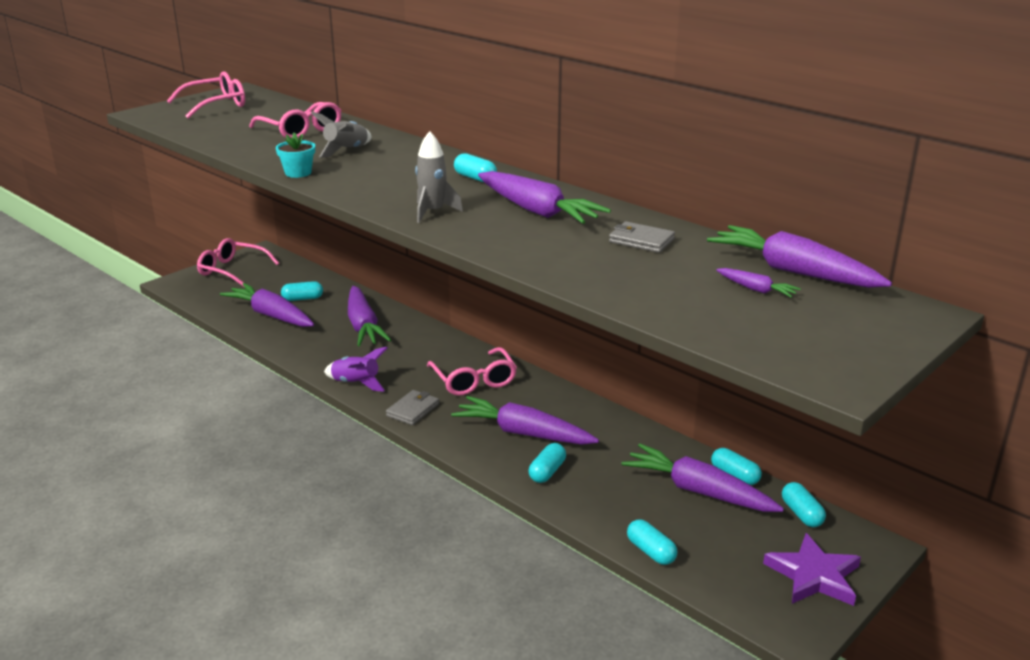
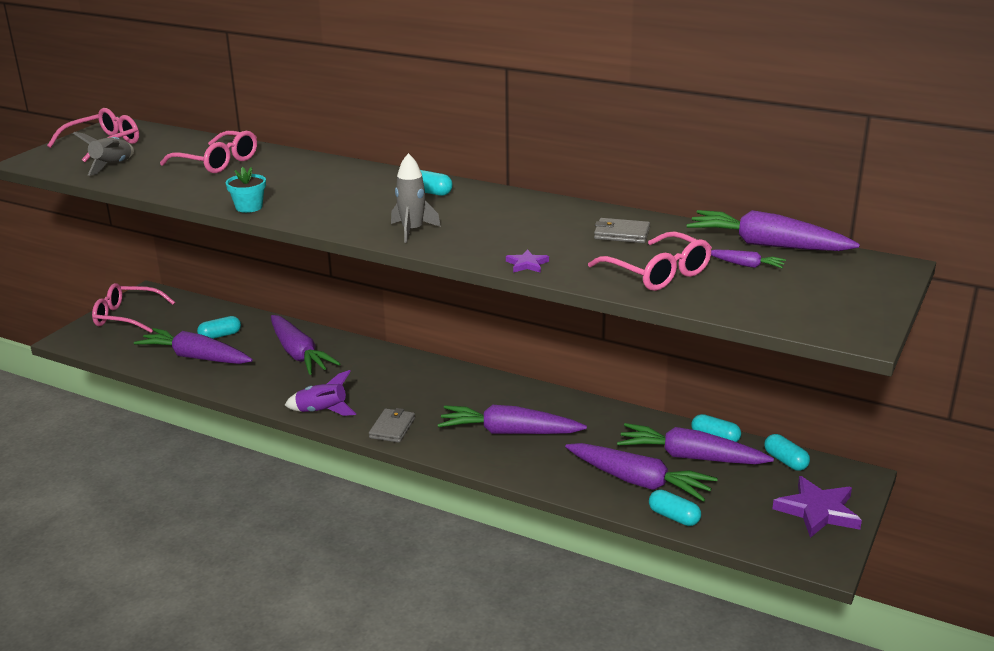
camera: 15 degrees left, 0 degrees up
(346, 151) = (281, 179): grey rocket -> grey rocket (112, 166)
(474, 380) = (437, 390): pink glasses -> pink glasses (658, 273)
(522, 258) = (527, 264): none -> purple star
(537, 211) = (510, 217): purple carrot -> purple carrot (639, 481)
(547, 472) = (548, 463): turquoise capsule -> none

